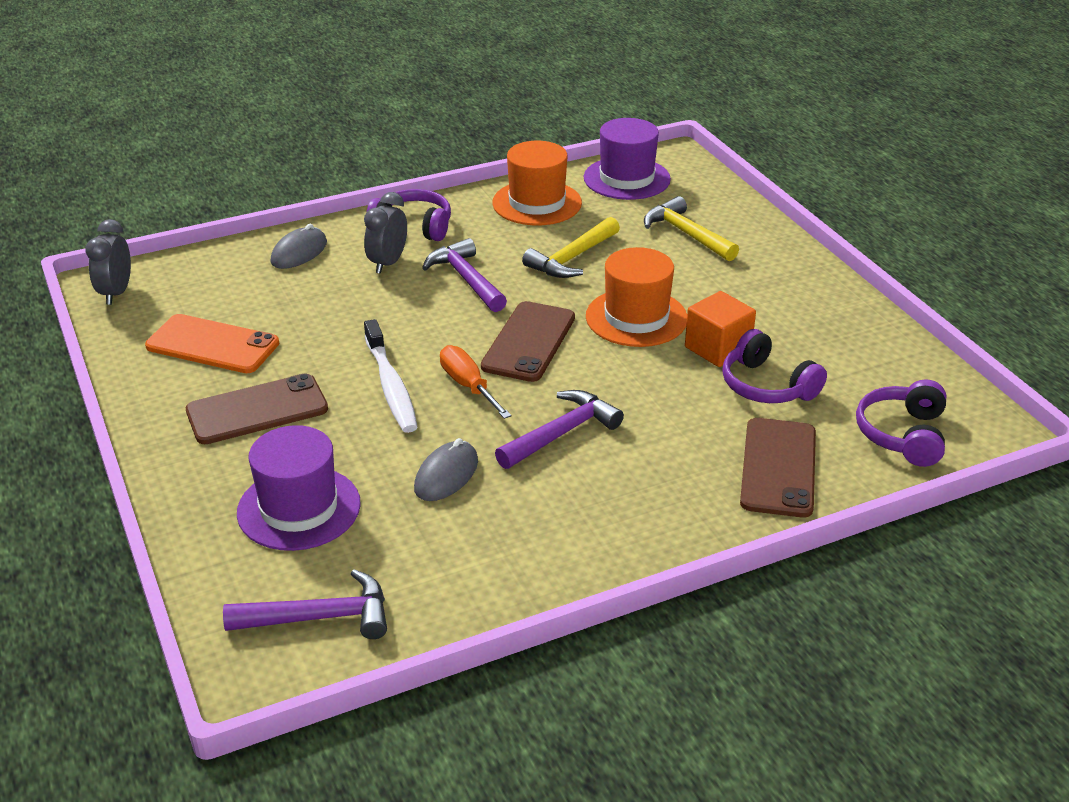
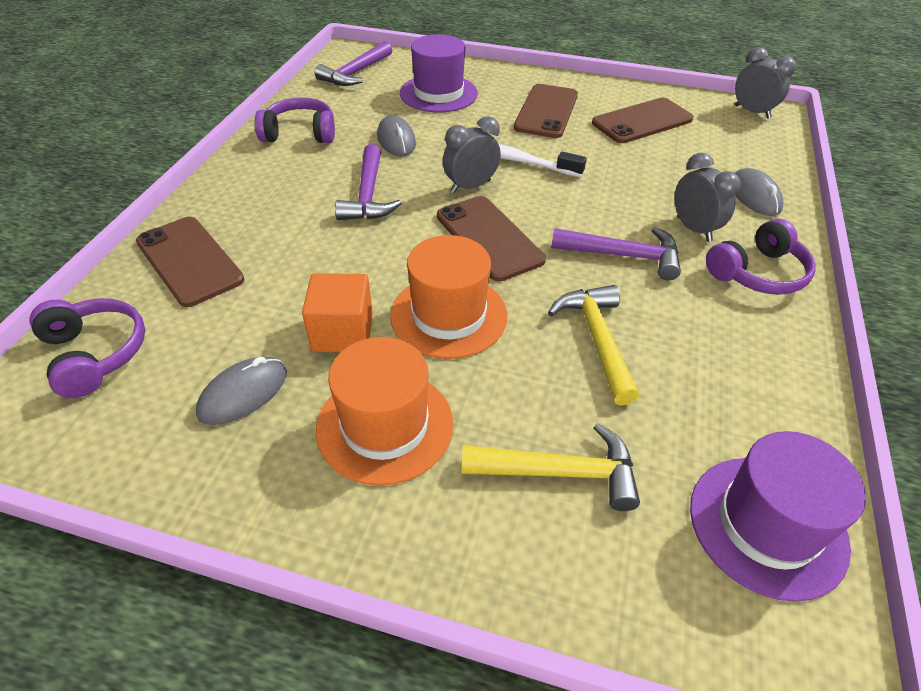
camera: 130 degrees right, 10 degrees up
(212, 345) = (642, 121): orange phone -> brown phone
(468, 386) = (470, 186): orange screwdriver -> grey clock
(537, 203) = (750, 387): orange hat -> orange hat (385, 425)
(767, 386) = (261, 323): purple headphones -> purple headphones (300, 133)
(817, 354) = (243, 393): none -> grey mouse

